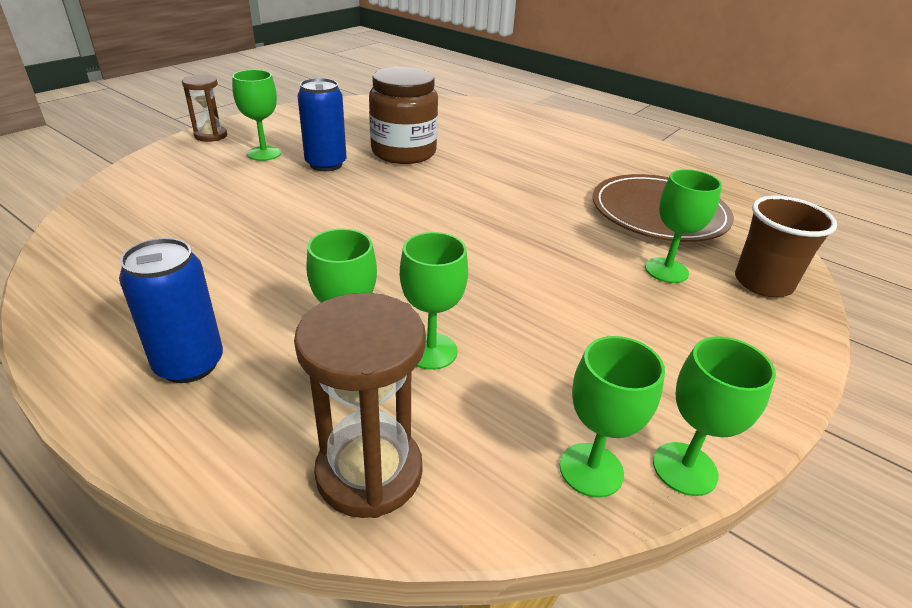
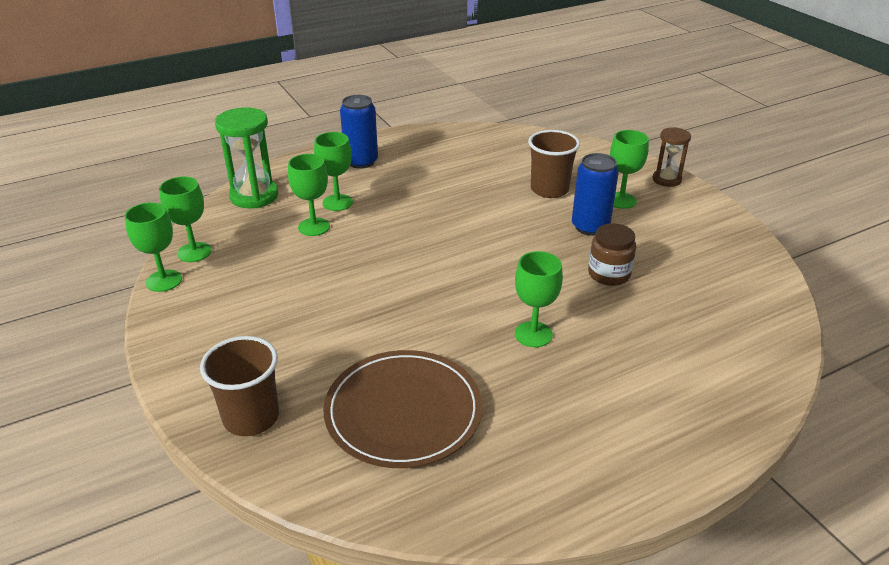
camera: 115 degrees right, 0 degrees up
(250, 190) = (549, 189): none -> brown cup
(369, 472) = (254, 196): brown hourglass -> green hourglass
(403, 152) = (609, 274): brown jar -> brown jar, size x0.61
(666, 270) = (312, 363): green goblet -> green goblet (533, 334)

